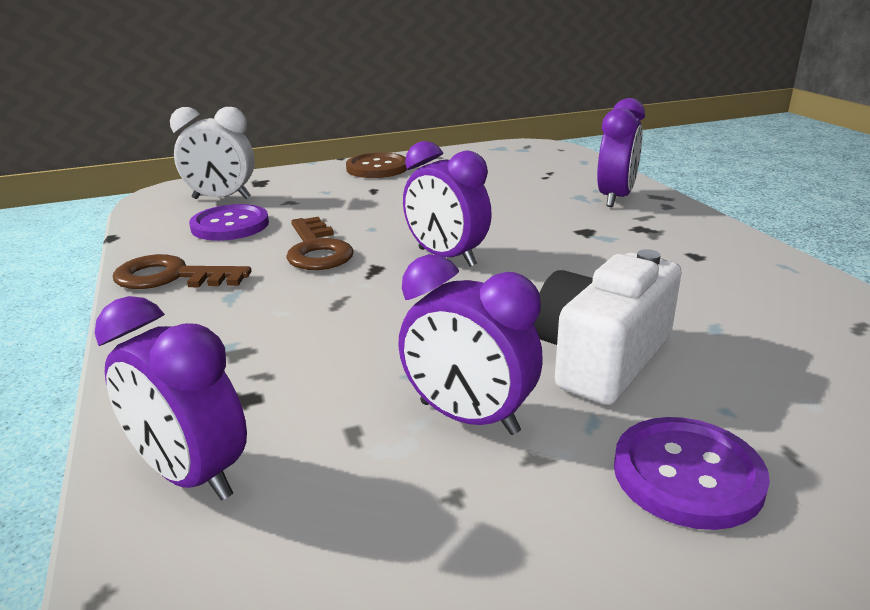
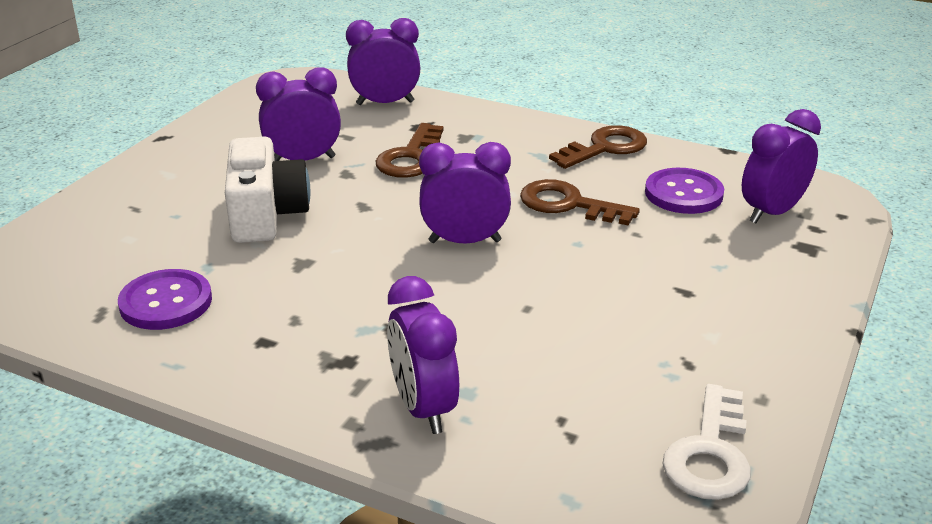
camera: 135 degrees right, 5 degrees up
(221, 198) = (772, 212): white clock -> purple clock
(342, 354) = (411, 157): none -> brown key
(377, 168) = (767, 330): brown button -> none
(497, 154) = (709, 453): none -> white key
(687, 475) = (181, 180): purple button -> purple button (166, 302)

